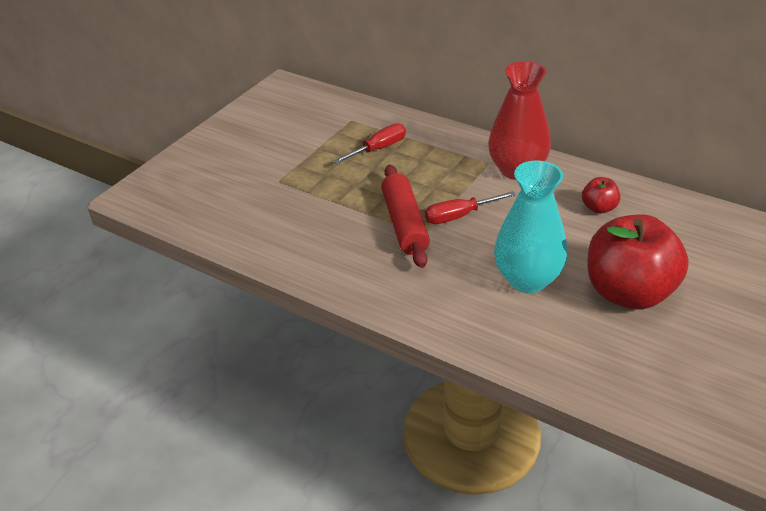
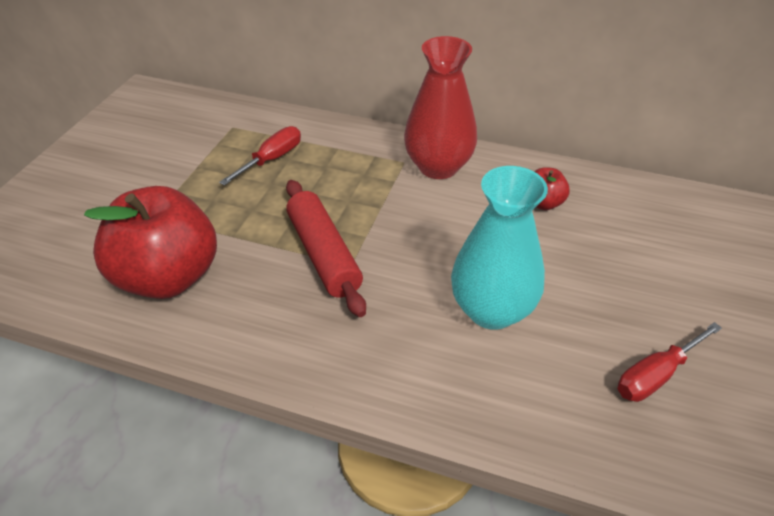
camera: 15 degrees left, 5 degrees up
(459, 216) = (387, 235): red screwdriver -> red screwdriver (656, 375)
(629, 293) = (614, 310): red apple -> red apple (168, 277)

